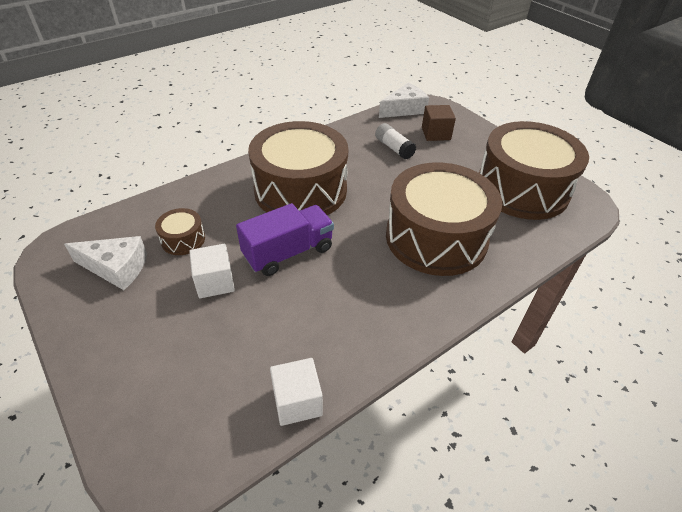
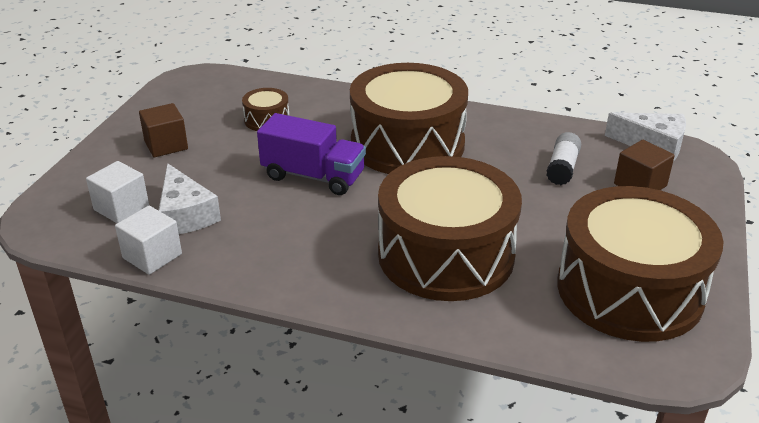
camera: 55 degrees right, 10 degrees down
(116, 268) = (203, 109): white cheese -> white cheese (185, 214)
(140, 318) = (166, 145): none -> brown cube
(215, 282) = (236, 158): white cube -> white cube (121, 208)

